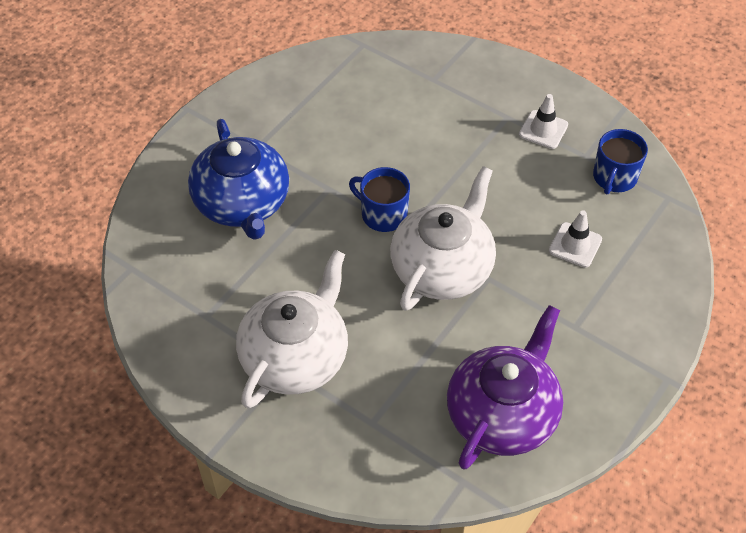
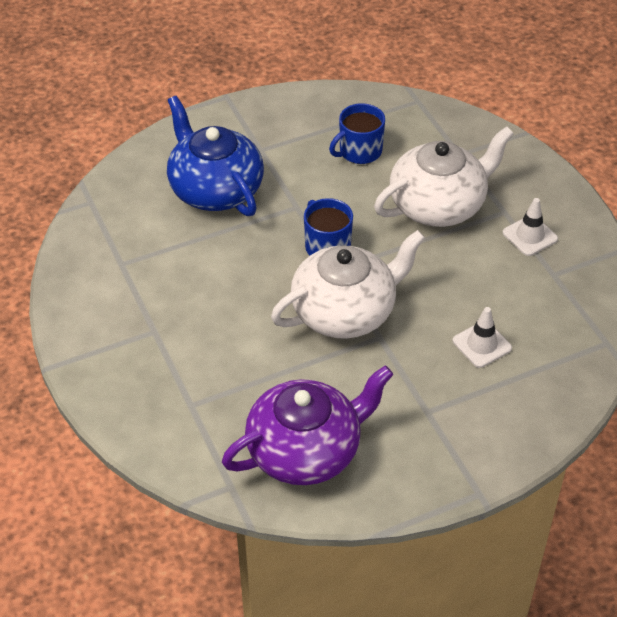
camera: 30 degrees right, 5 degrees down
(242, 203) = (215, 189): blue teapot -> blue teapot turned 135 degrees clockwise
(296, 357) = (168, 326): white teapot -> white teapot (438, 205)
(614, 178) = (566, 304): blue mug -> blue mug (359, 151)

